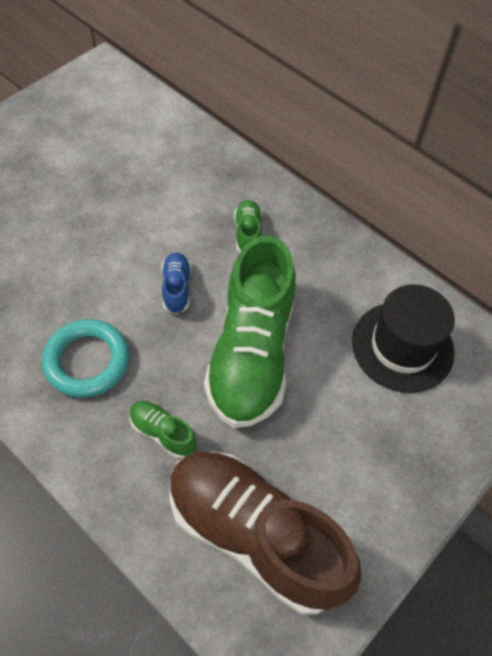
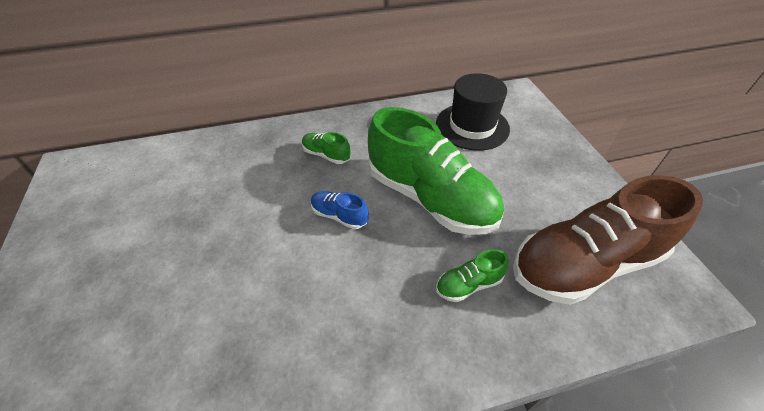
camera: 55 degrees left, 10 degrees down
(87, 361) = (363, 311): turquoise ring -> none

